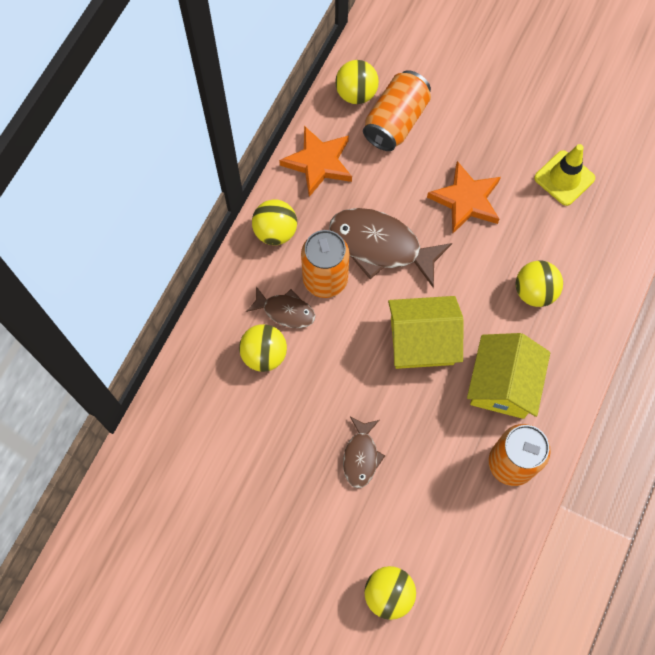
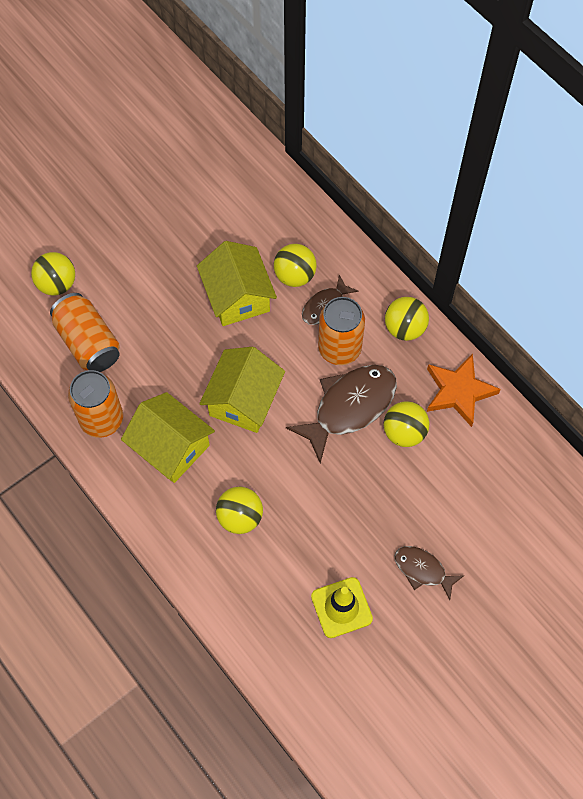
camera: 115 degrees right, 5 degrees down
(314, 399) = (237, 296): none -> yellow house
(356, 94) = (521, 457): yellow ball -> yellow ball (404, 432)
(361, 456) = (171, 310): brown fish -> brown fish (423, 570)
(396, 121) = (474, 479): orange can -> orange can (88, 343)
(466, 200) = (361, 503): orange star -> none

